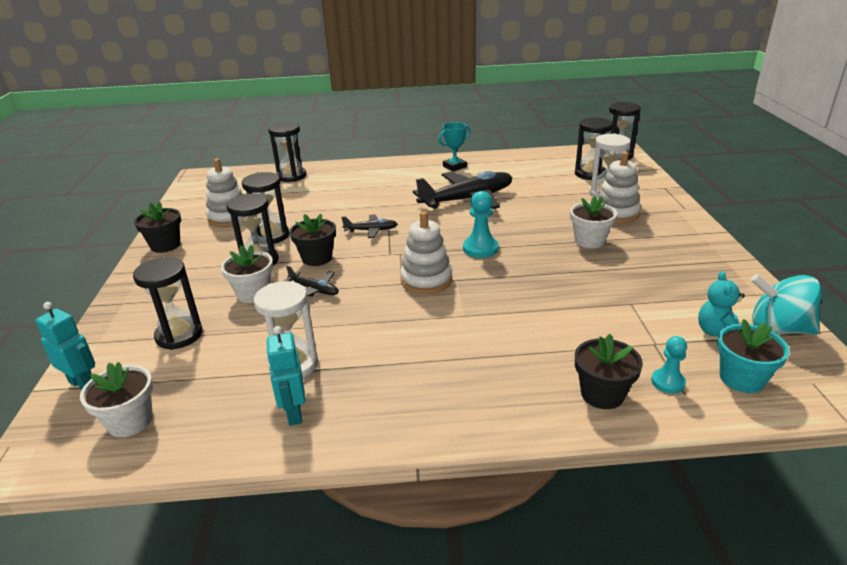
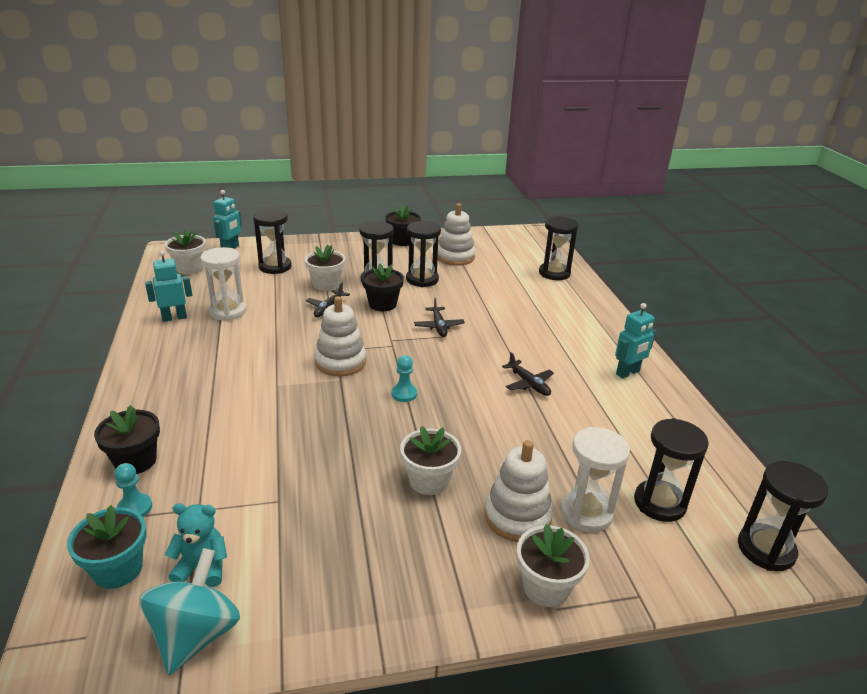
camera: 80 degrees right, 0 degrees up
(454, 167) = (628, 373): turquoise trophy -> turquoise robot
(467, 199) = (528, 383): black plane -> black plane, size x0.47
(480, 248) = (404, 394): turquoise pawn -> turquoise pawn, size x0.65
(671, 209) = (546, 587): none -> white flower pot

